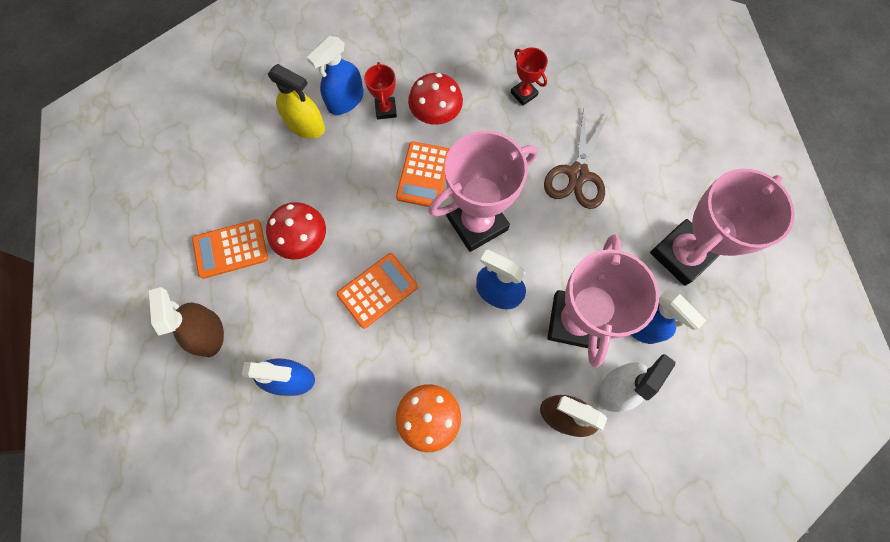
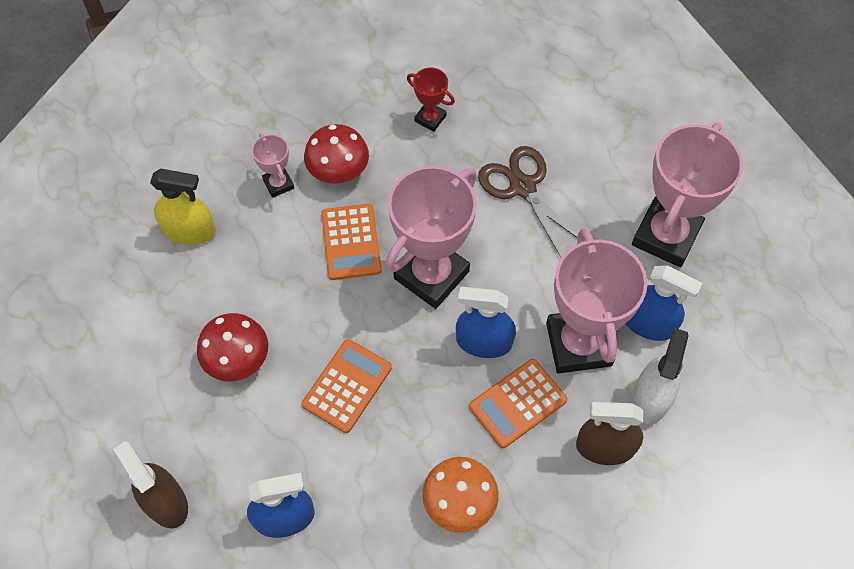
camera: 20 degrees left, 10 degrees down
(231, 249) = (154, 398): orange calculator -> orange calculator (517, 403)
(345, 100) = (226, 188): blue spray bottle -> none
(386, 110) = (278, 184): red trophy -> pink trophy
(577, 174) = (523, 187): brown scissors -> brown scissors turned 150 degrees clockwise

